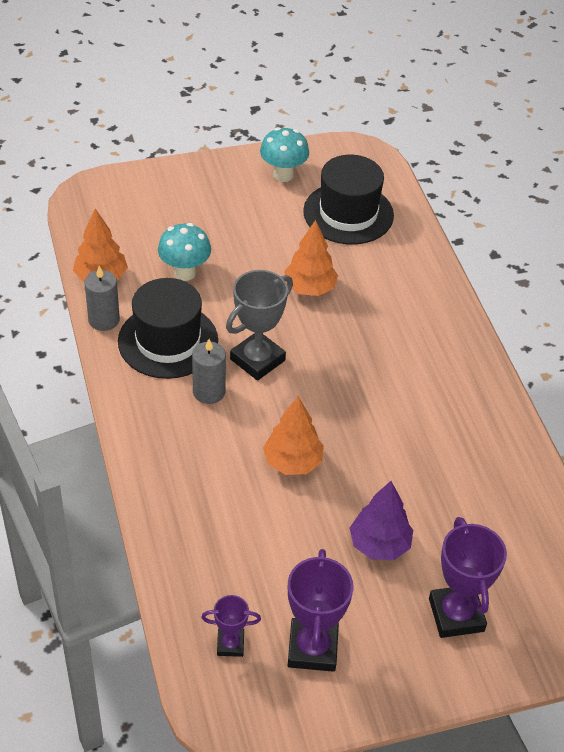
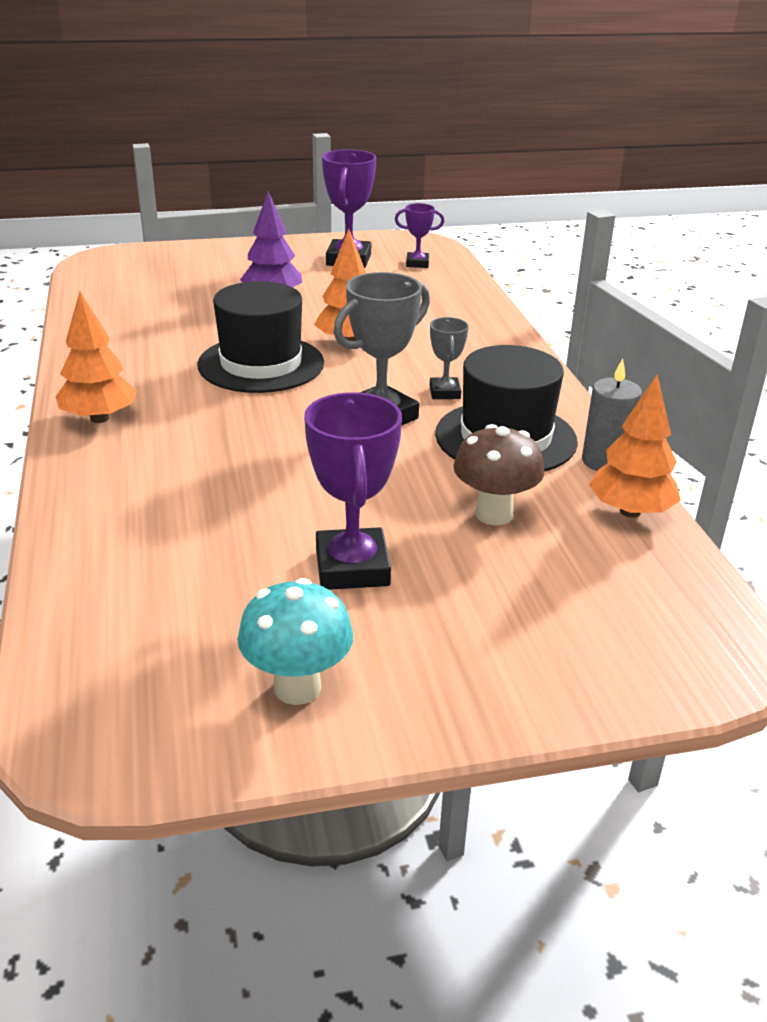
camera: 175 degrees left, 15 degrees down
(185, 273) = (494, 514): turquoise mushroom -> brown mushroom
(209, 392) = (444, 392): grey candle -> grey trophy
(309, 288) = (289, 489): orange tree -> orange tree (99, 418)
(348, 213) = (181, 601): black hat -> black hat (261, 364)
(456, 615) = (219, 267): purple trophy -> purple trophy (352, 567)

